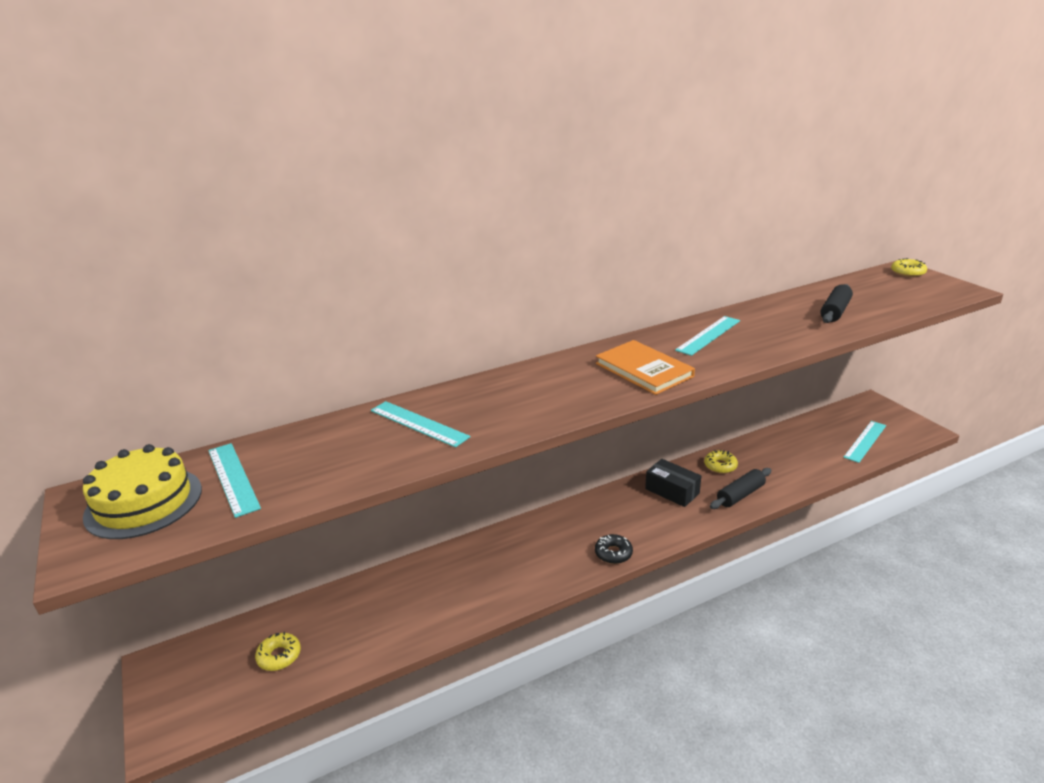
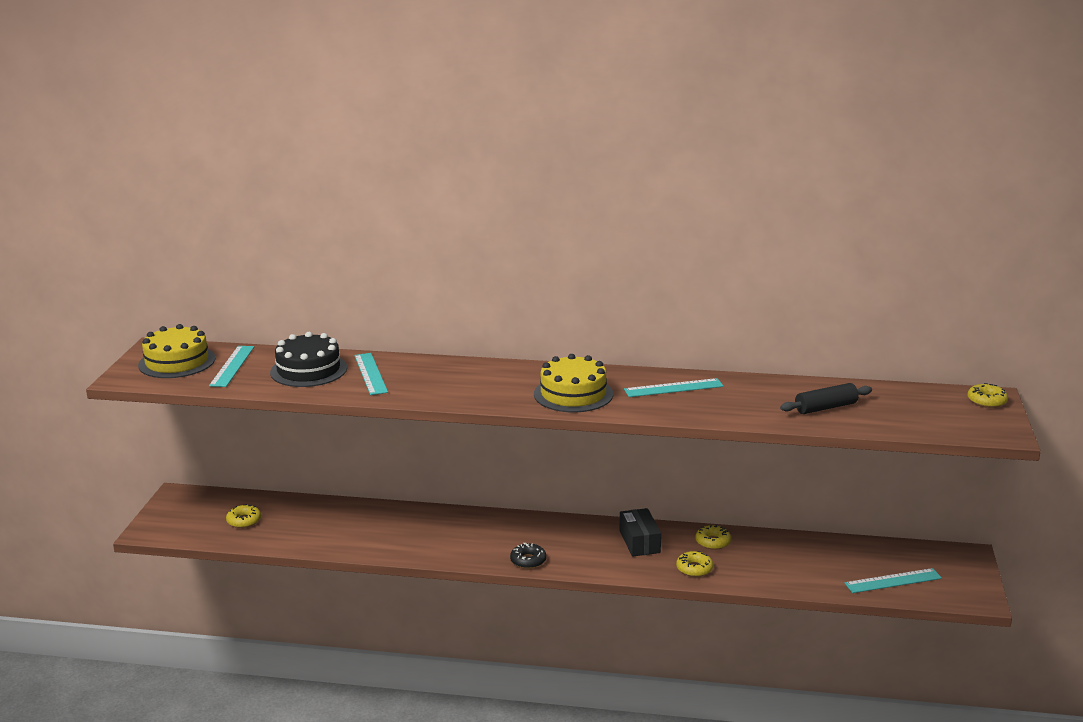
camera: 35 degrees right, 5 degrees down
(340, 446) = (308, 370): none -> black cake
(643, 370) = (573, 394): orange book -> yellow cake
(740, 495) = (694, 569): black rolling pin -> yellow donut

